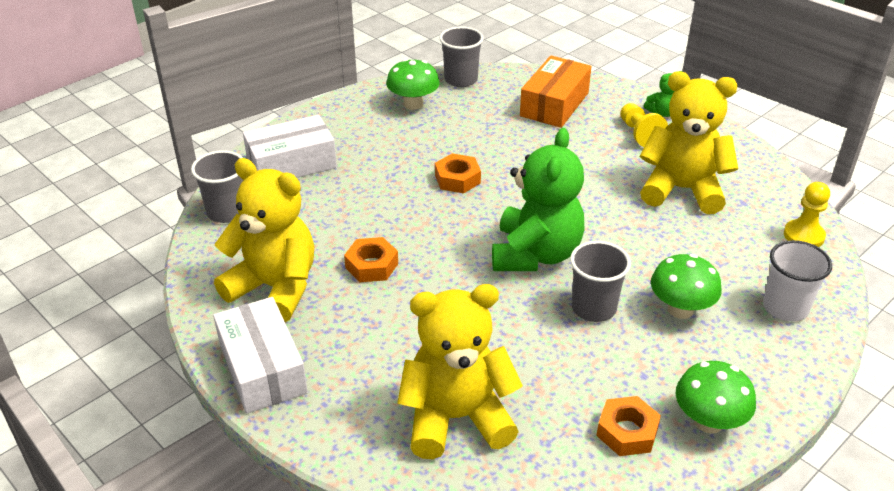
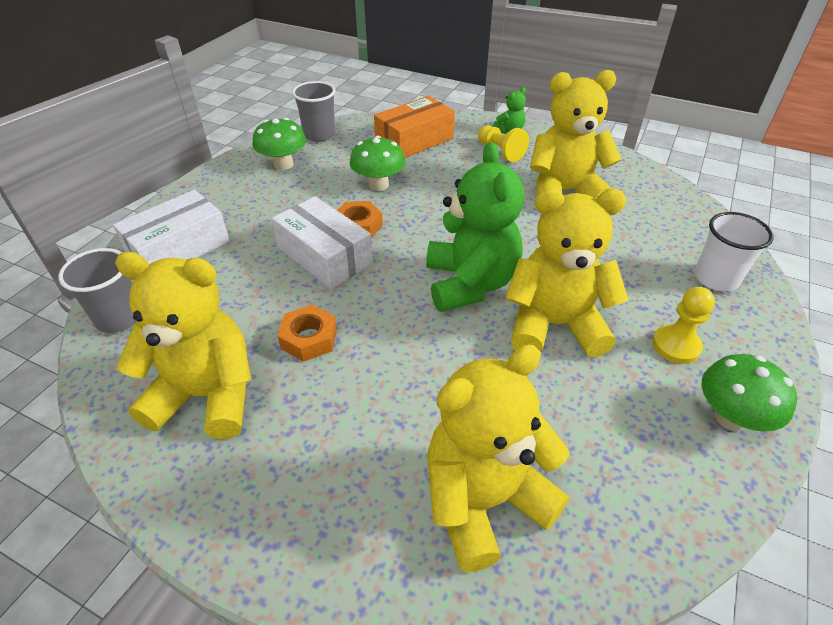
camera: 20 degrees left, 5 degrees up
(262, 368) = (227, 508): white box -> white box (325, 256)
(554, 104) = (414, 140): orange box -> orange box turned 45 degrees clockwise
(593, 308) = (554, 325): grey cup -> yellow teddy bear
(627, 432) = (665, 456): orange nut -> none
(680, 309) = (631, 305): green mushroom -> green mushroom (378, 185)
(803, 236) = (685, 210): yellow pawn -> yellow pawn (676, 345)

